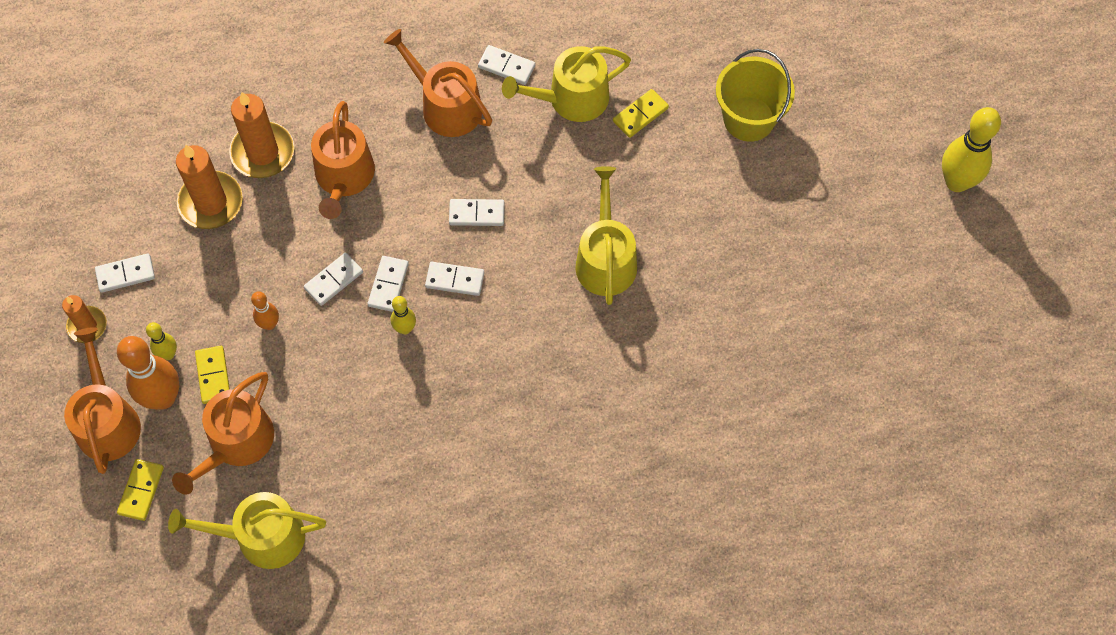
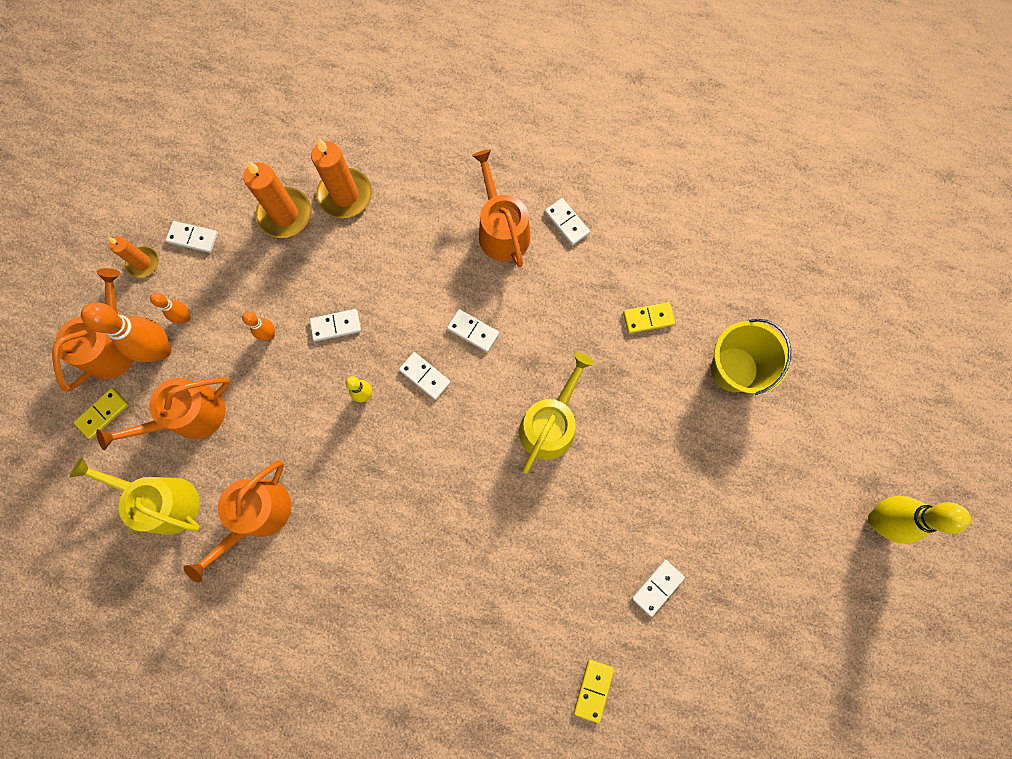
camera: 30 degrees right, 10 degrees up
(168, 354) = (185, 317): yellow bowling pin -> orange bowling pin
(213, 375) = (206, 353): yellow domino -> yellow domino (593, 690)
(344, 178) = (392, 247): orange watering can -> orange watering can (257, 515)
(388, 285) = (373, 352): white domino -> white domino (657, 587)
(571, 99) = (601, 276): yellow watering can -> none

